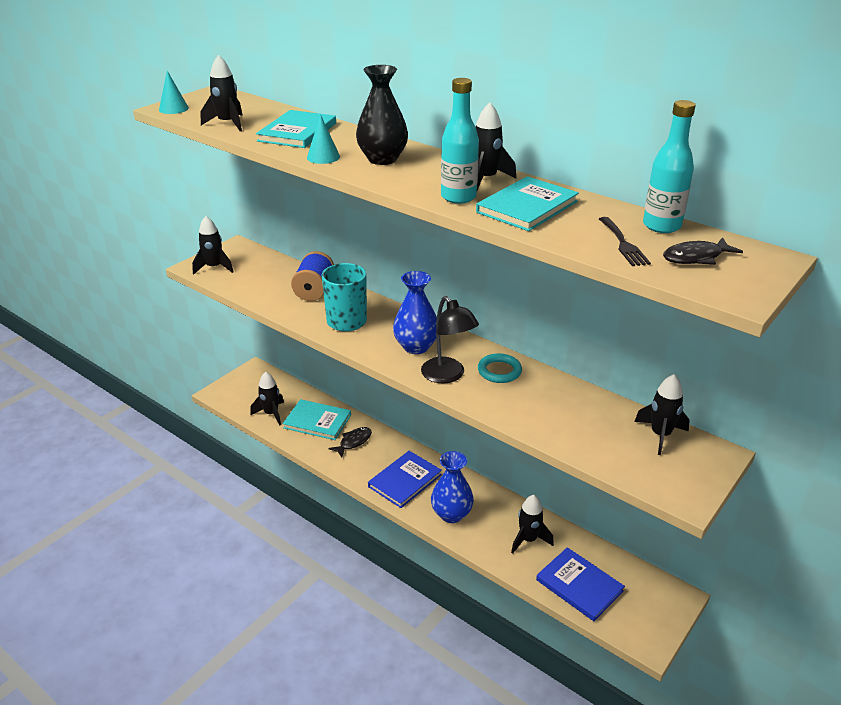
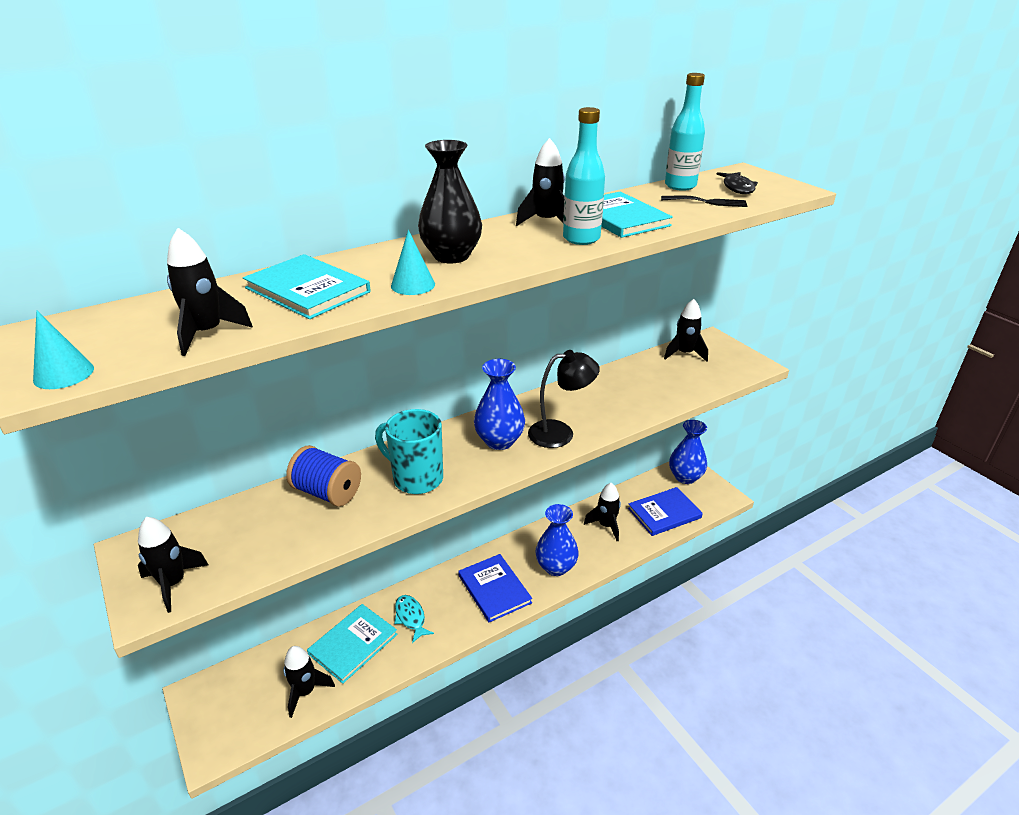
camera: 70 degrees left, 0 degrees up
(353, 442) = (411, 617): black fish -> turquoise fish
(499, 371) = (568, 402): turquoise ring -> none
(656, 596) = (685, 477): none -> blue vase

